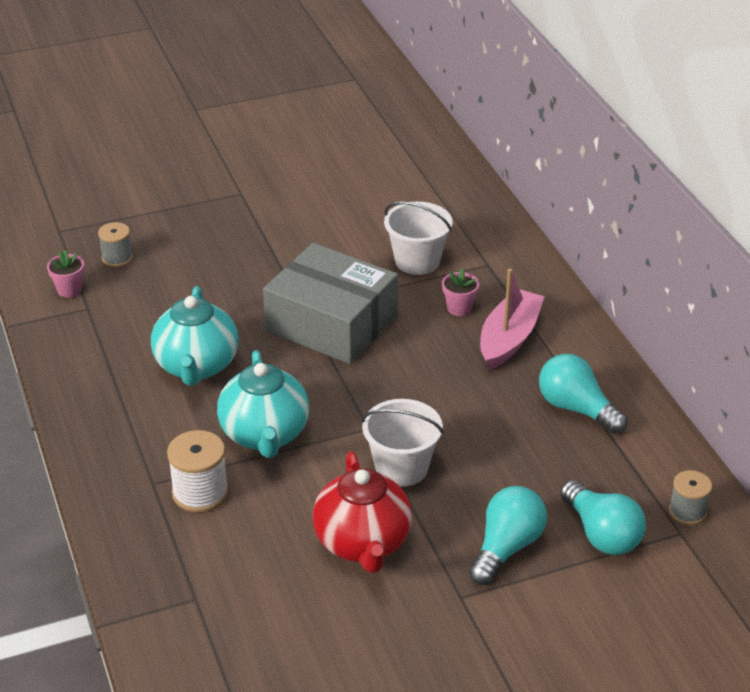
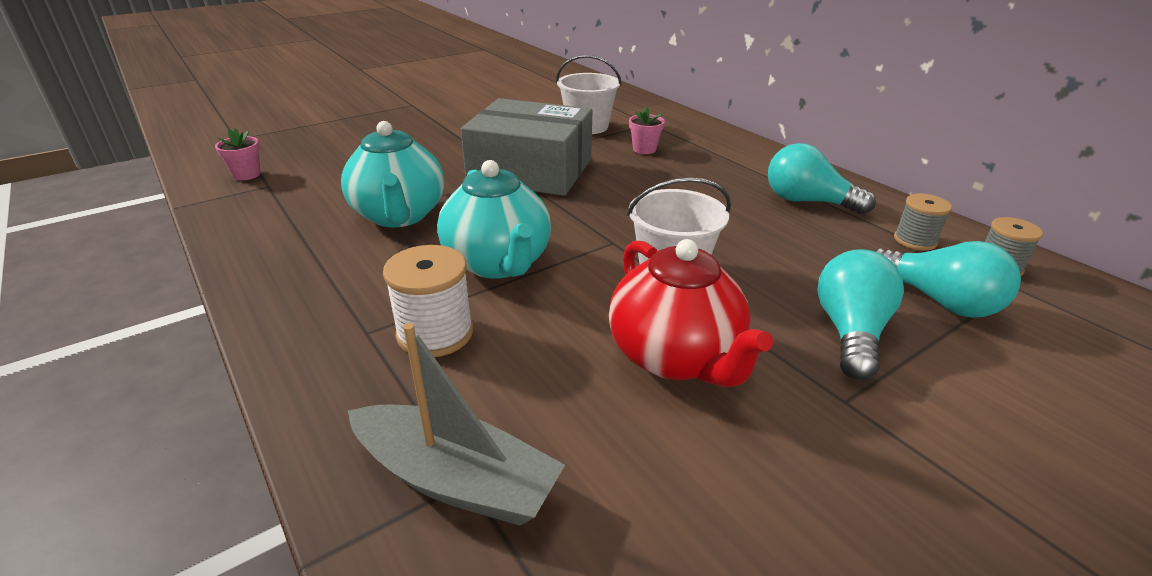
camera: 15 degrees left, 5 degrees down
(117, 258) = (298, 149): grey spool -> grey spool (915, 240)
(189, 597) = (456, 480): none -> grey boat
(509, 338) = (704, 163): pink boat -> none

